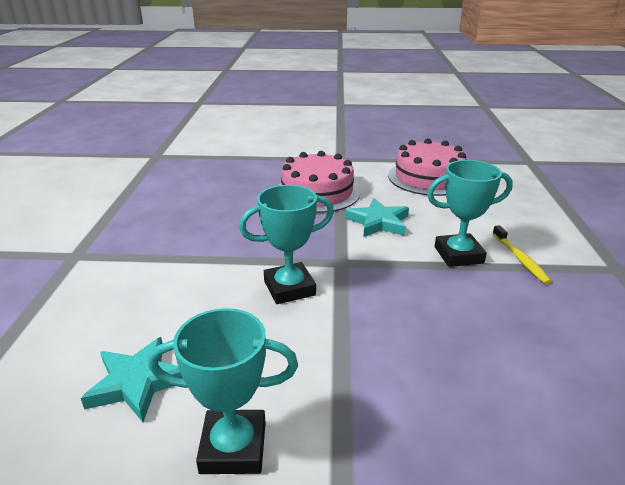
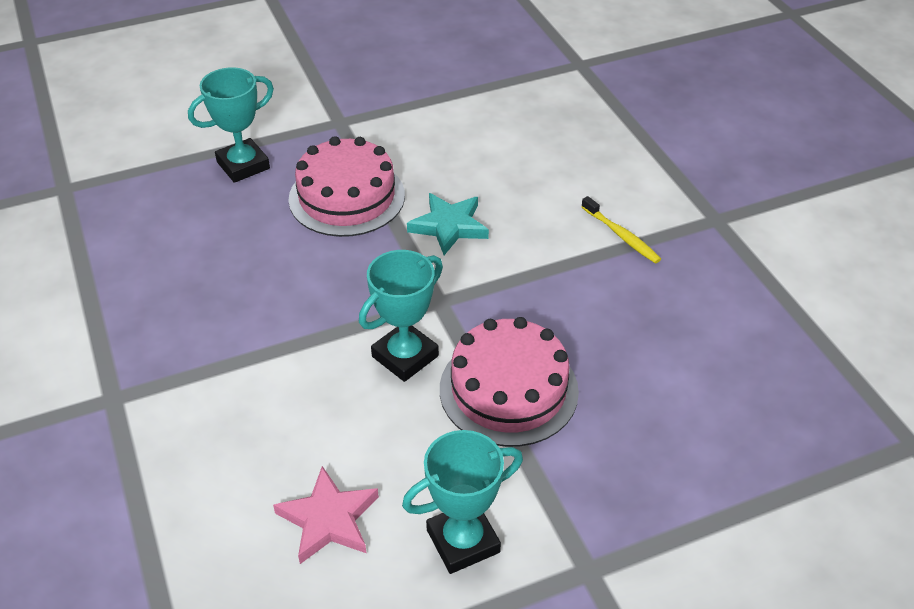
camera: 25 degrees left, 15 degrees up
(137, 382) = (329, 519): turquoise star -> pink star
(428, 178) = (471, 129): pink cake -> pink cake (508, 390)
(458, 255) = (558, 250): turquoise trophy -> turquoise trophy (243, 165)

